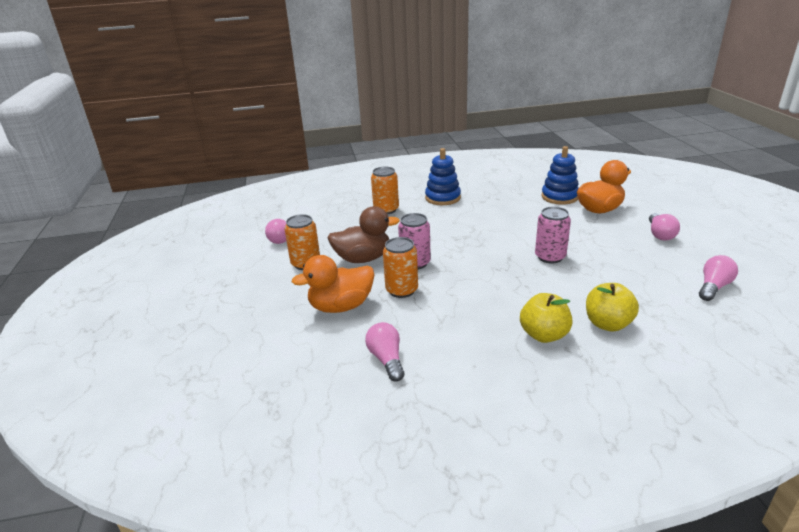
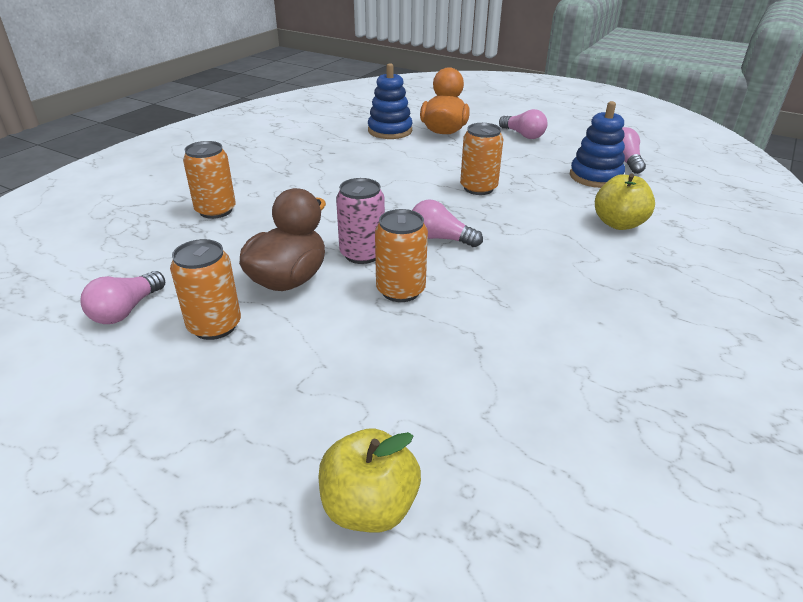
camera: 50 degrees left, 5 degrees up
(341, 306) = (363, 350): orange duck -> none
(387, 359) = (521, 373): pink light bulb -> pink light bulb (440, 238)
(443, 198) = (267, 172): blue stacking toy -> blue stacking toy (595, 177)
(544, 335) = (597, 259): yellow apple -> yellow apple (369, 507)
(550, 257) = (478, 188): pink can -> orange can

